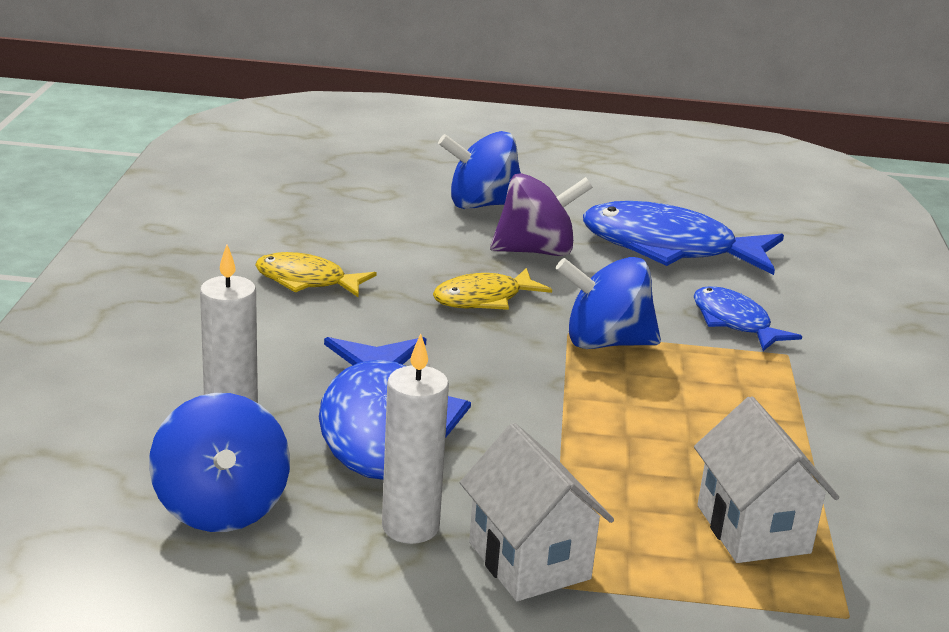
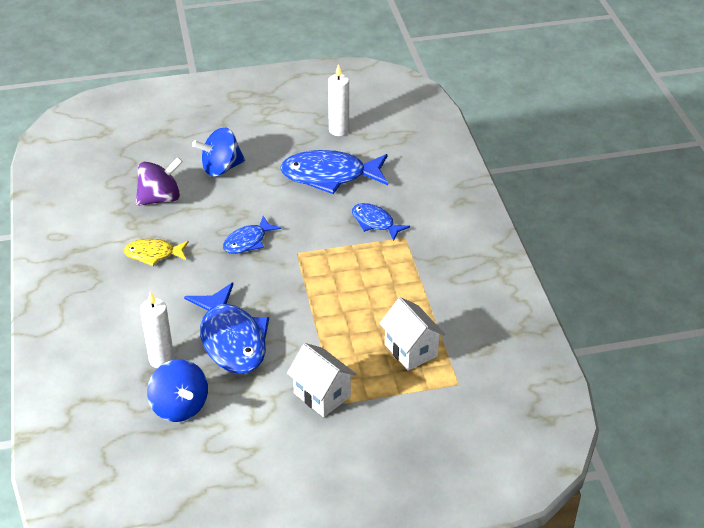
camera: 15 degrees left, 15 degrees up
(410, 527) = (266, 392): white candle -> white candle (339, 130)
(483, 299) = (247, 241): yellow fish -> blue fish
(536, 251) = (262, 198): purple spinning top -> purple spinning top (160, 198)
(605, 342) = (317, 255): blue spinning top -> none

